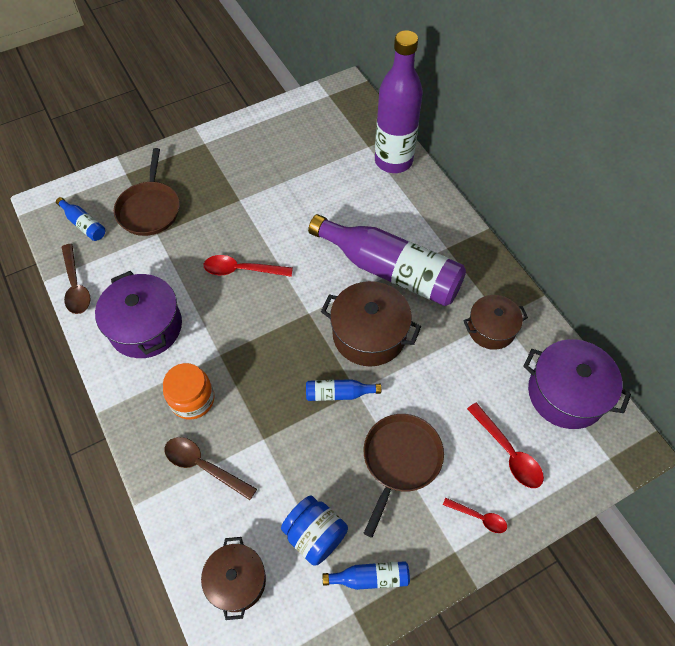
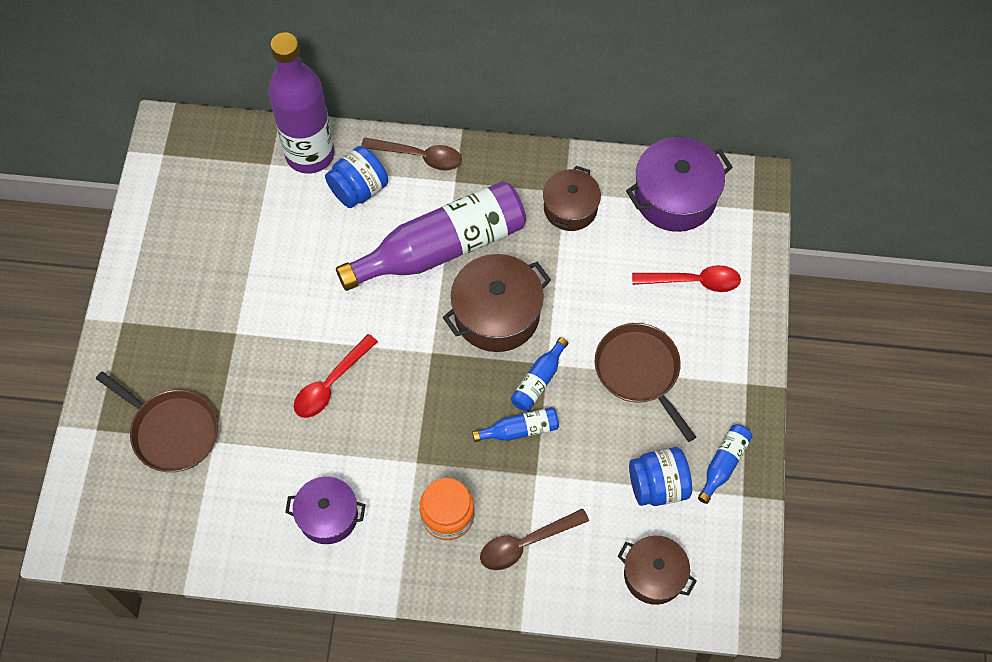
camera: 55 degrees left, 5 degrees up
(76, 286) = (217, 561): brown spoon -> brown spoon (419, 156)
(84, 224) = (136, 512): blue bottle -> blue bottle (520, 430)
(145, 327) = (328, 516): purple pot -> purple pot, size x0.65
(392, 200) = (359, 189): none -> blue jar
(478, 517) = (731, 345): red spoon -> none

